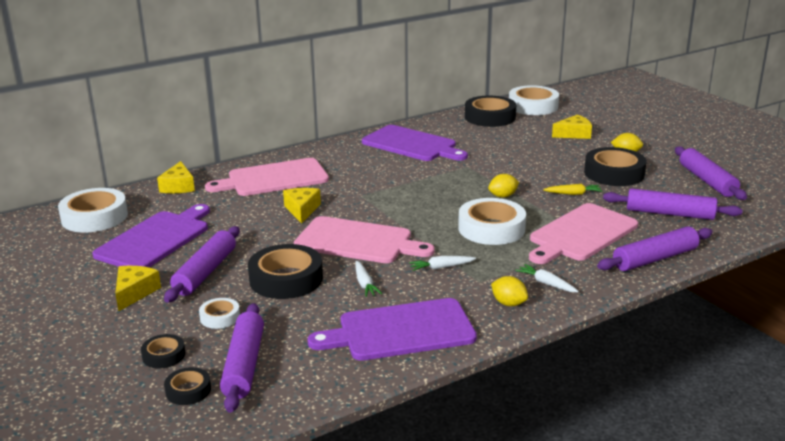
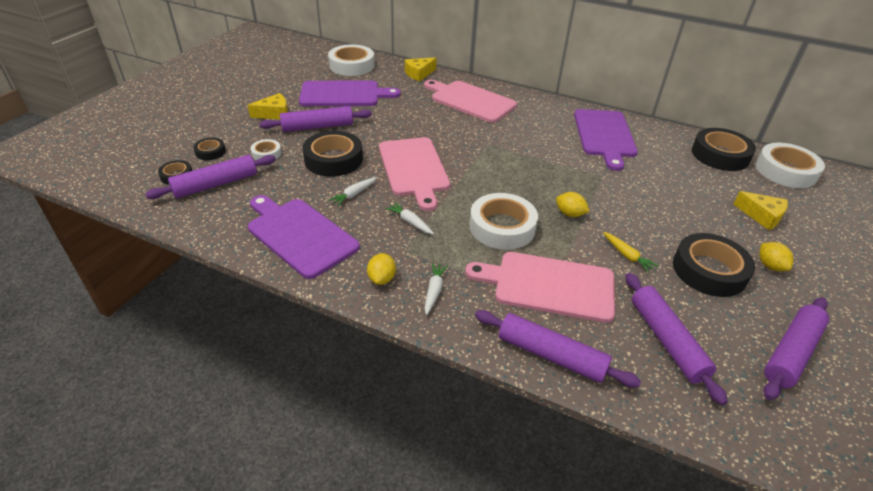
camera: 55 degrees right, 15 degrees up
(302, 210) = (436, 129): yellow cheese -> none

